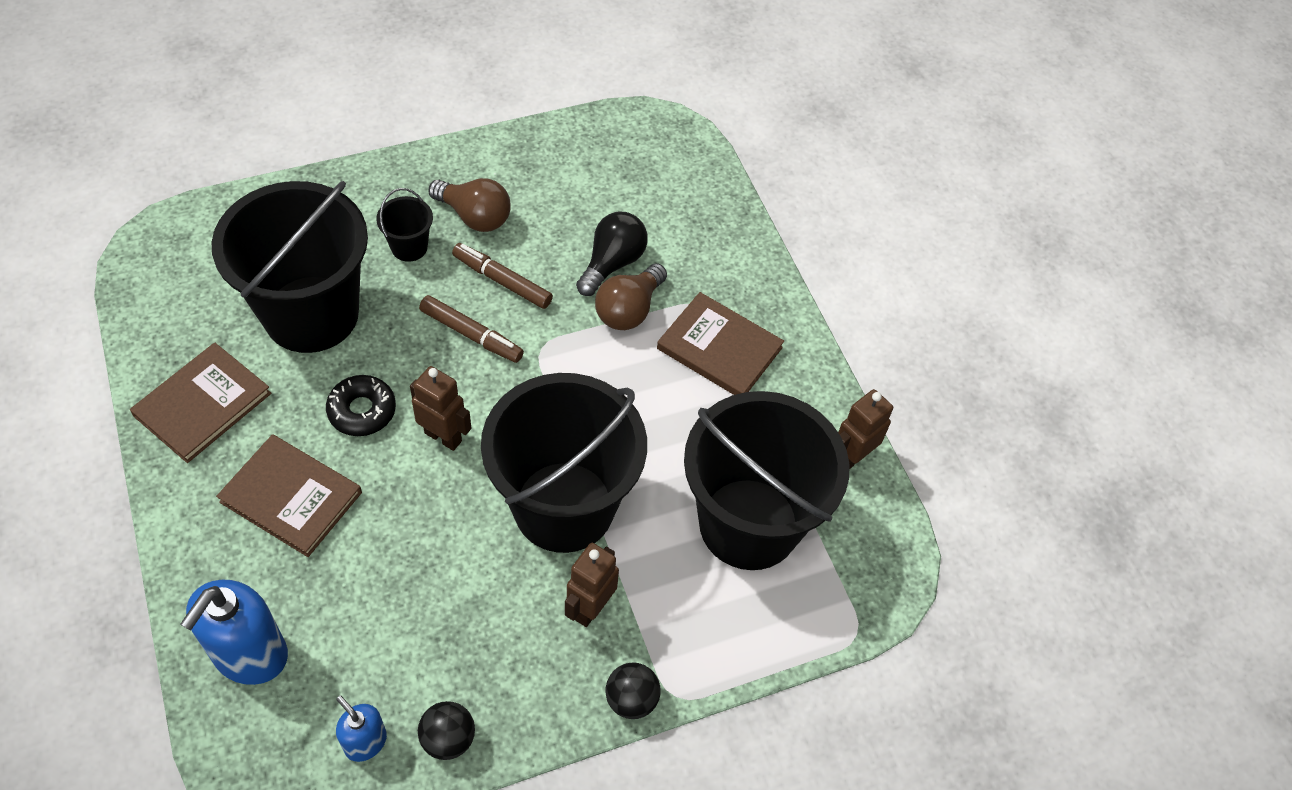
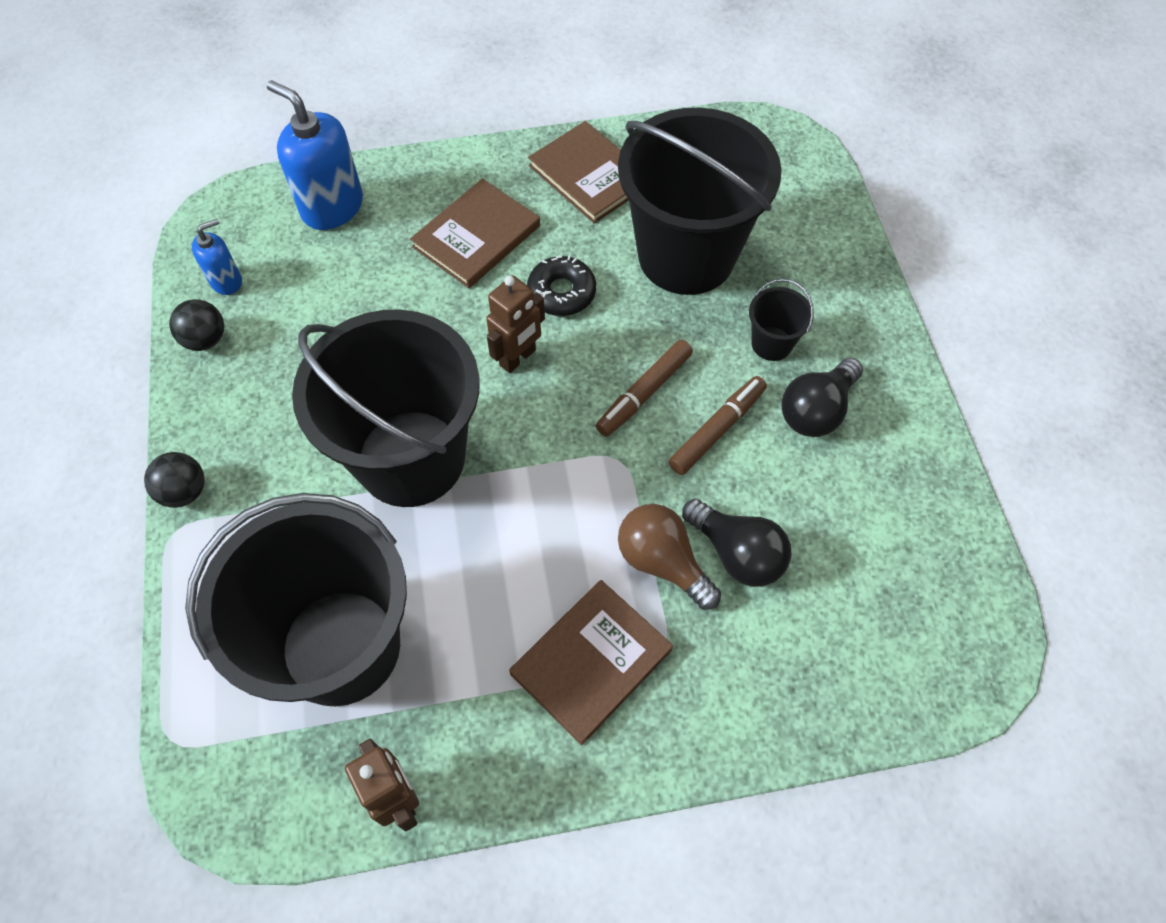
camera: 105 degrees right, 5 degrees up
(474, 216) = (816, 410): brown light bulb -> black light bulb
(590, 608) = (291, 468): brown robot -> none

